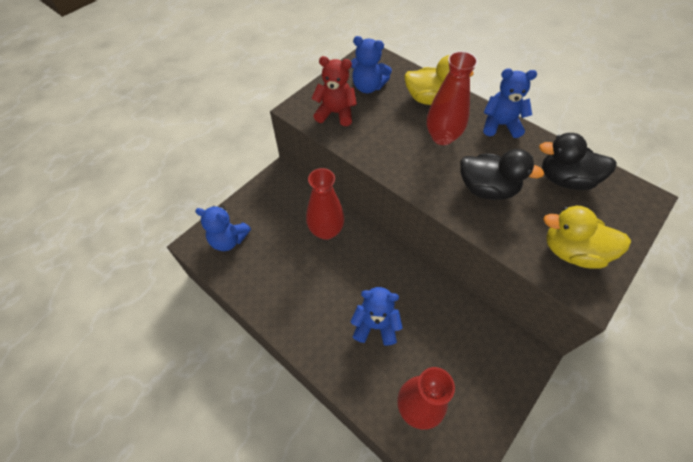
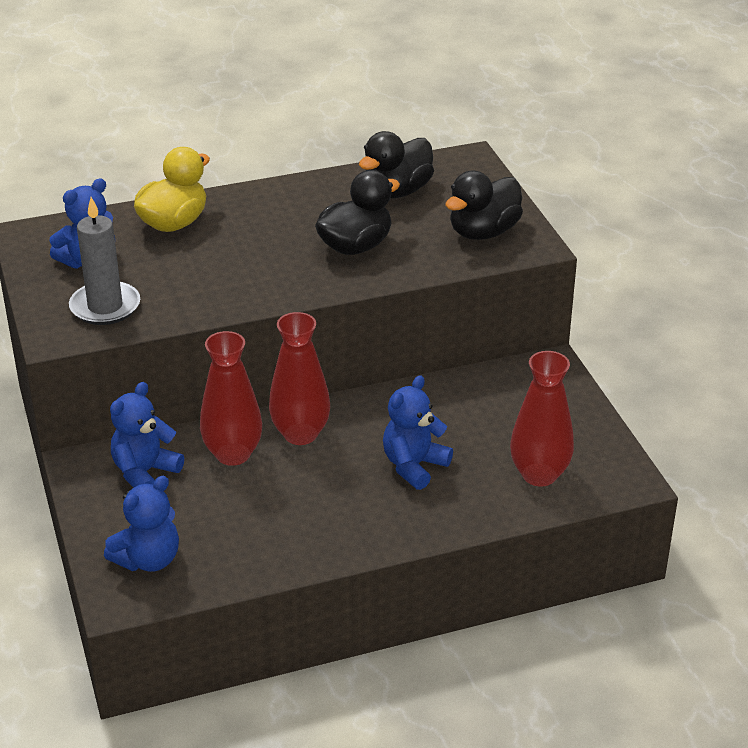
camera: 60 degrees left, 20 degrees down
(335, 113) = (105, 307): red teddy bear -> grey candle
(442, 137) = (246, 242): red vase -> red vase (300, 434)
(500, 125) = (276, 194): blue teddy bear -> blue teddy bear (145, 473)
(572, 251) = (483, 232): yellow duck -> black duck

